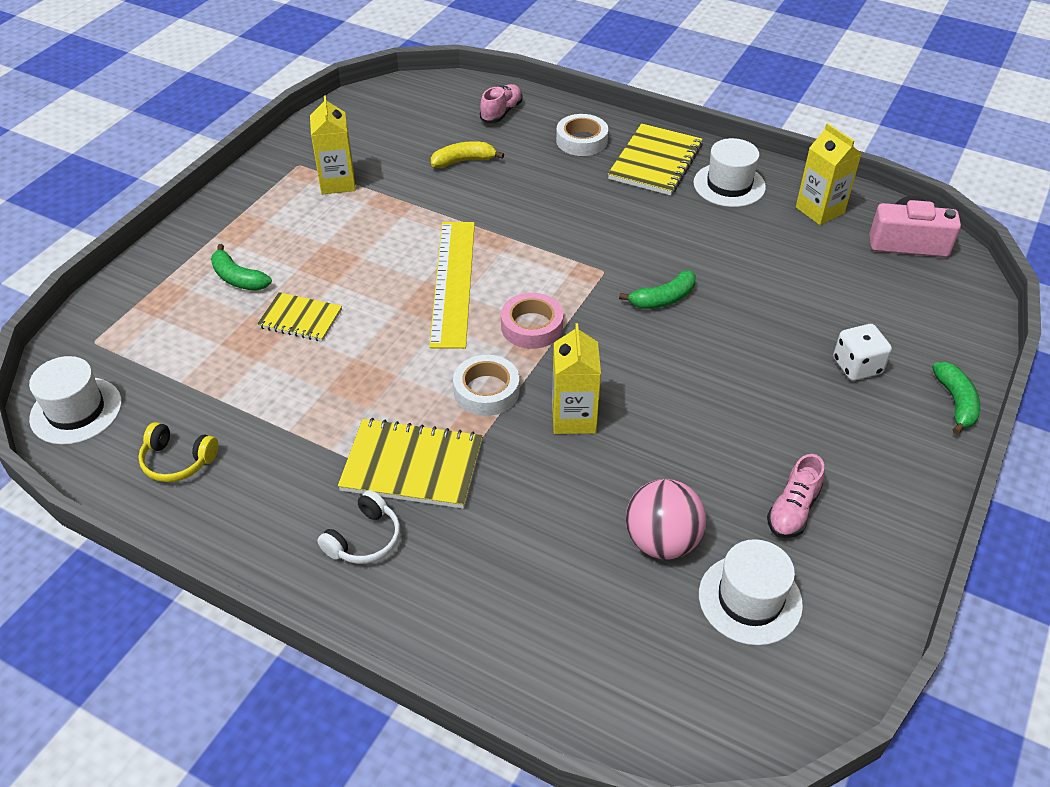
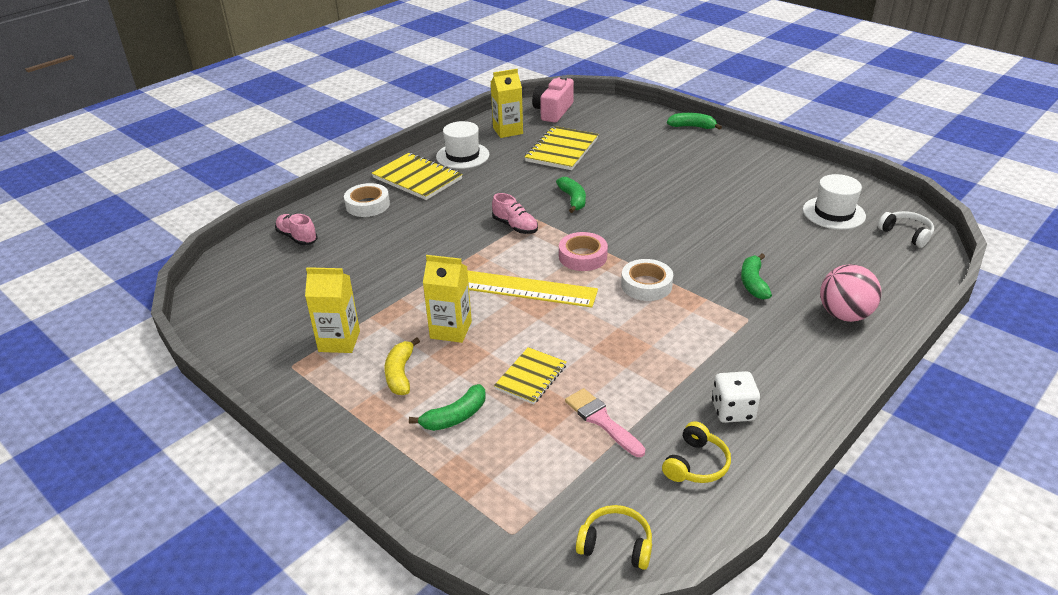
camera: 75 degrees left, 10 degrees down
(76, 410) = (616, 545): white hat -> yellow headphones
(239, 380) = (601, 420): none -> pink brush
(364, 539) = (788, 357): white headphones -> white headphones (906, 234)
(412, 466) = (718, 328): yellow notebook -> yellow notebook (562, 150)
(463, 161) = (355, 265): yellow banana -> yellow banana (400, 374)
(519, 498) = (753, 283): none -> green banana
(573, 418) = (681, 251): yellow carton -> yellow carton (451, 330)
(662, 541) = (791, 234): pink ball -> pink ball (844, 315)
(793, 510) = (768, 188): pink shoe -> pink shoe (515, 226)
(857, 366) = (657, 147): white dice -> white dice (732, 411)

